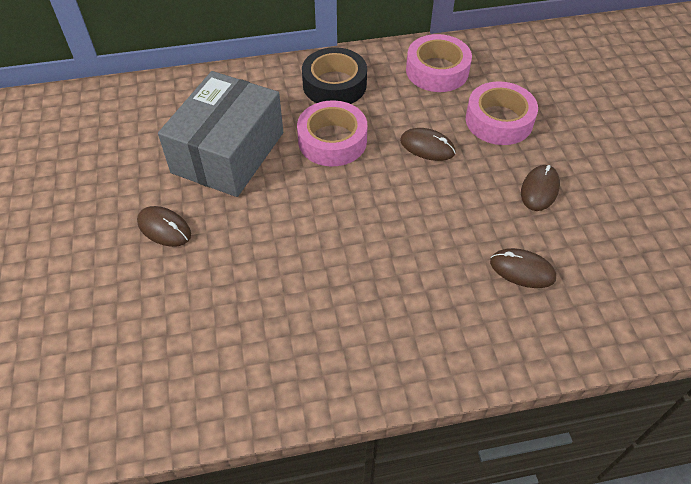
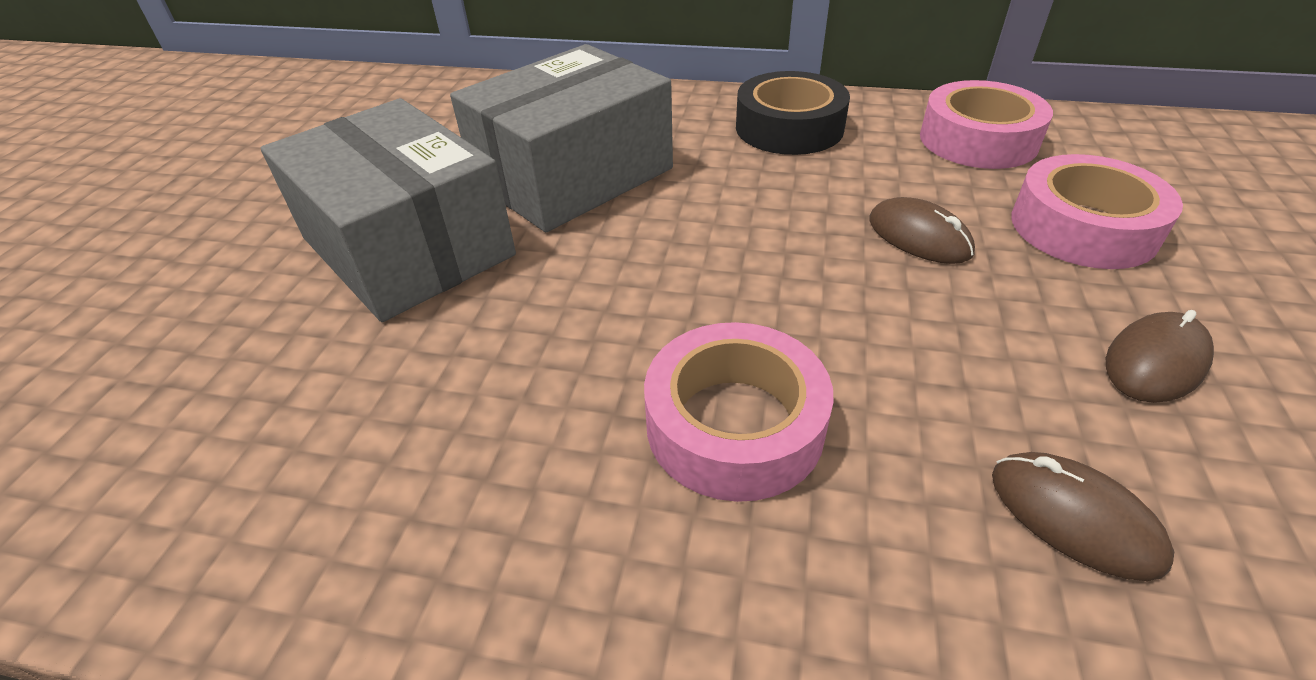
camera: 25 degrees right, 10 degrees down
(164, 228) = (408, 247): brown mouse -> grey box
(332, 141) = (747, 194): pink tape -> pink tape (734, 425)

